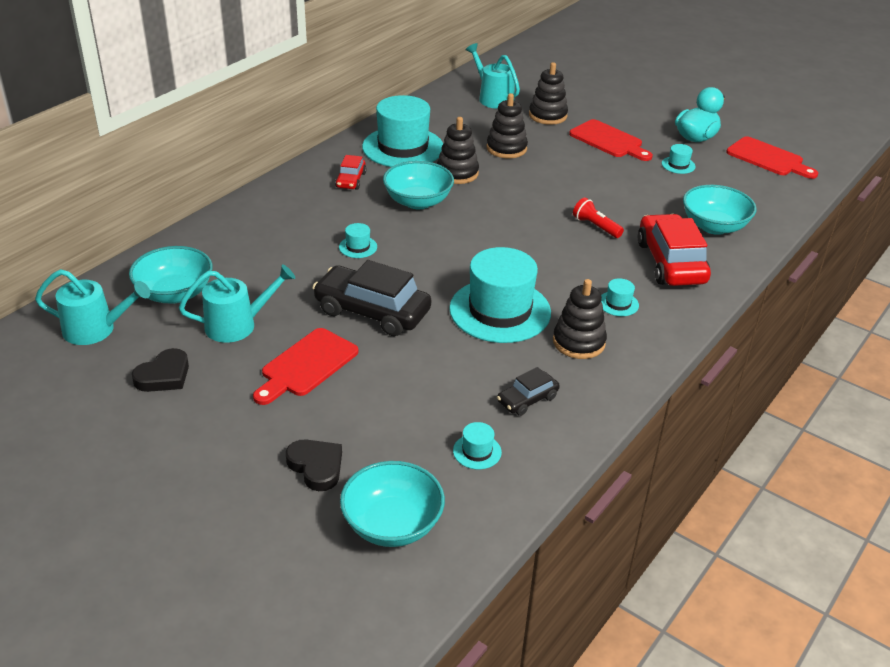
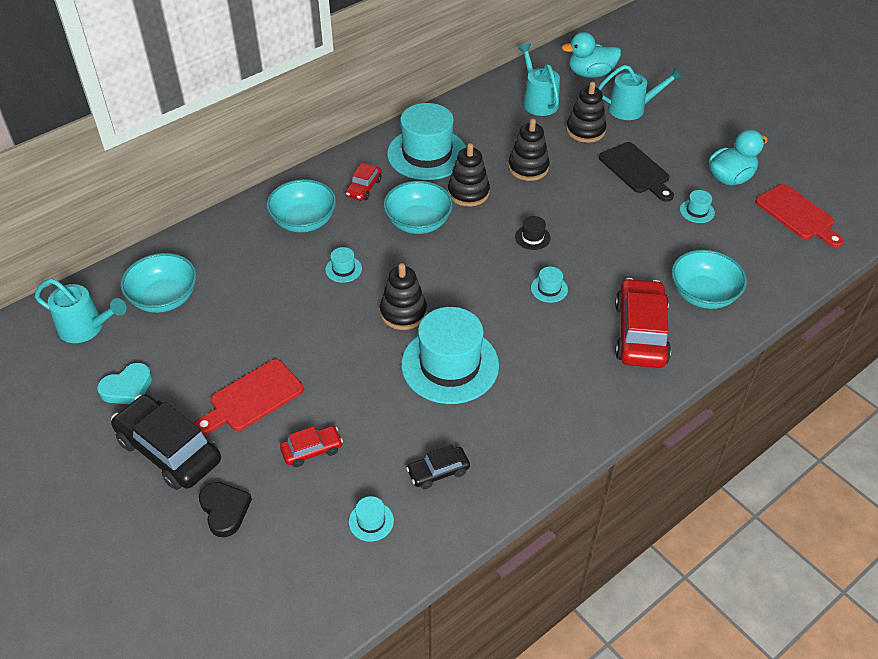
camera: 15 degrees right, 10 degrees up
(164, 375) = (127, 388): black heart -> turquoise heart
(237, 325) = (207, 342): turquoise watering can -> turquoise watering can (632, 108)
(372, 311) = (331, 346): black car -> black car (169, 450)
(389, 401) = (312, 450): none -> red car
(392, 524) = (269, 585): turquoise bowl -> turquoise bowl (304, 221)
(532, 73) = (590, 74): none -> turquoise duck
(535, 201) = (532, 237): none -> black hat
(579, 342) = (511, 414): black stacking toy -> black stacking toy (403, 312)
(596, 226) = (581, 277): red flashlight -> none
(608, 140) = (636, 170): red cutting board -> black cutting board
(618, 303) = (567, 375): turquoise hat -> turquoise hat (549, 289)

